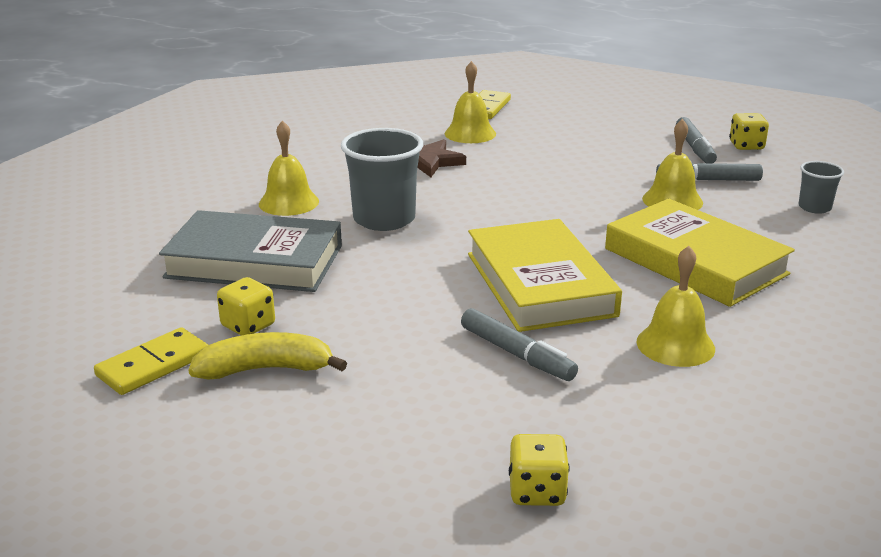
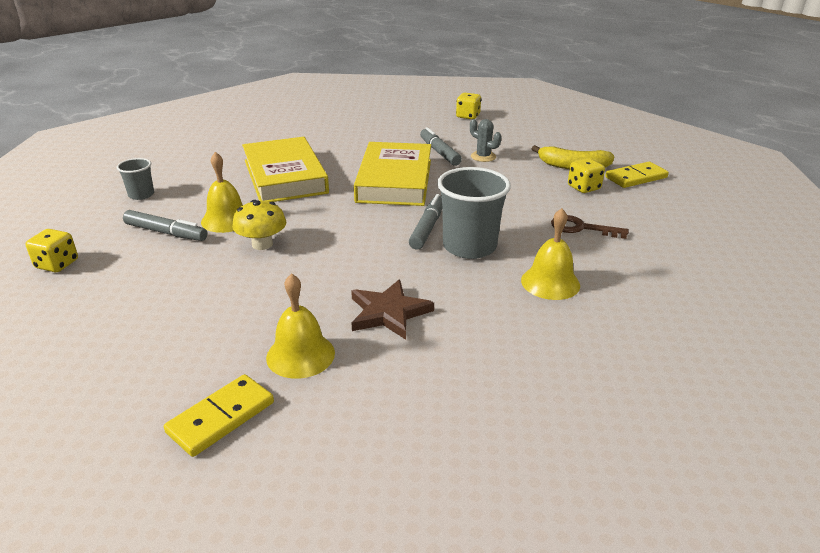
camera: 160 degrees left, 5 degrees up
(255, 261) = (581, 228): grey book -> brown key
(433, 360) = (483, 157): none -> grey cactus
(599, 186) = (262, 244): none -> yellow mushroom
(675, 345) = (357, 144): yellow bell -> none
(694, 148) = (107, 272): grey marker -> grey marker (427, 228)

